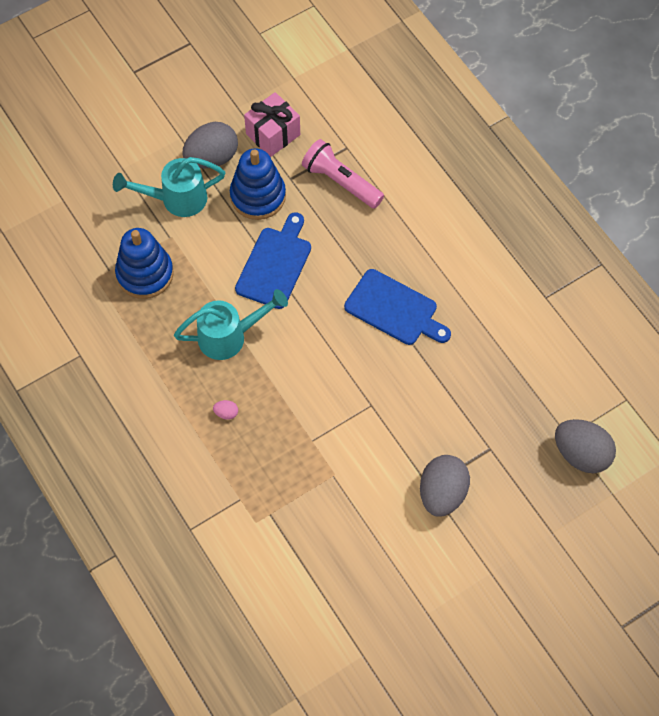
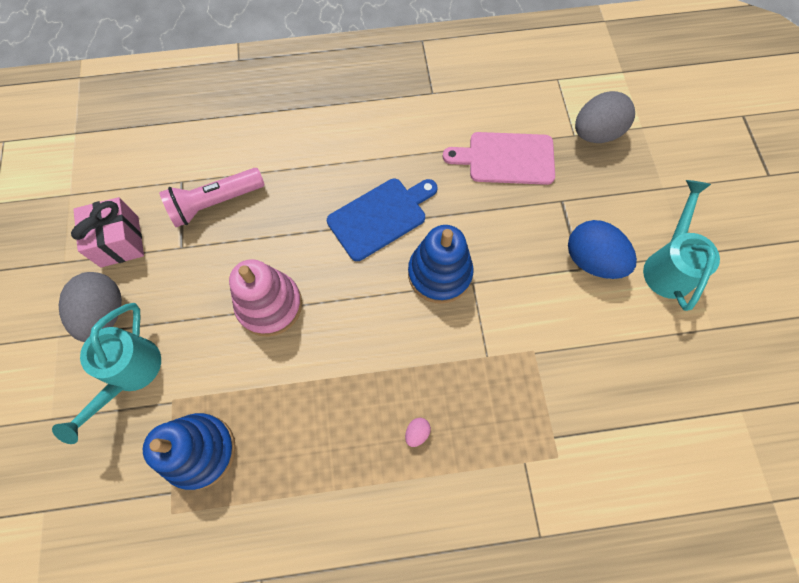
camera: 65 degrees left, 5 degrees up
(230, 336) = (328, 388): turquoise watering can -> turquoise watering can (668, 264)
(258, 196) = (181, 287): blue stacking toy -> blue stacking toy (439, 273)
(275, 264) = (269, 305): blue cutting board -> pink stacking toy
(442, 493) = (592, 260): grey egg -> blue egg
(508, 386) = (506, 158): none -> pink cutting board

